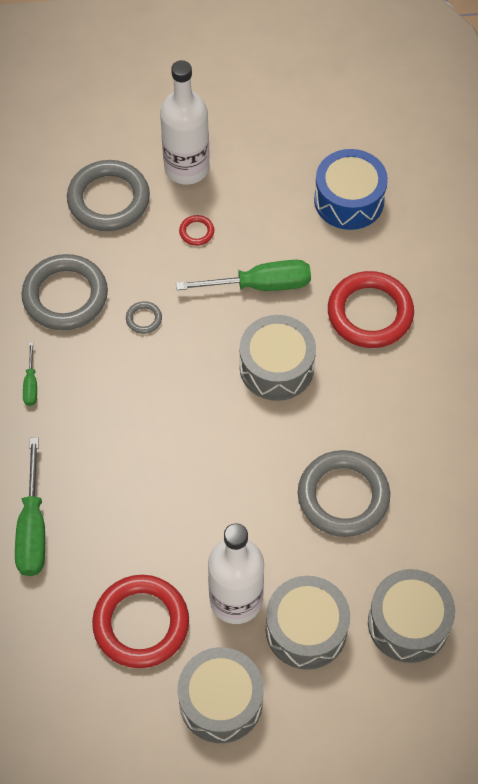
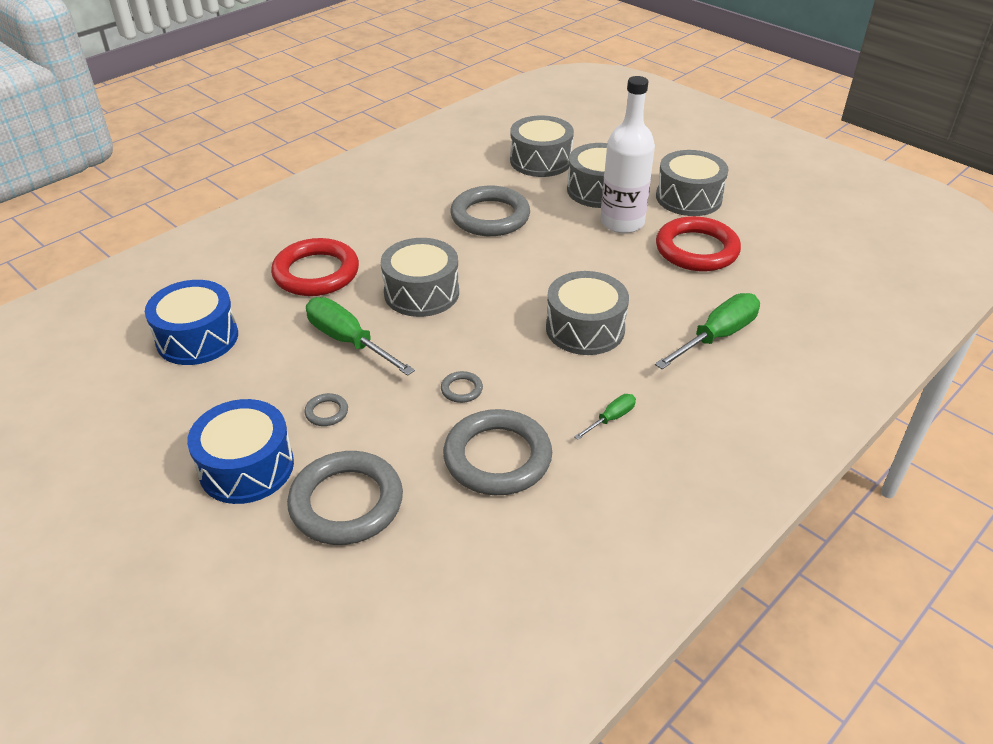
camera: 130 degrees left, 20 degrees down
(129, 444) = (585, 329): none -> grey drum
(186, 168) = (247, 467): white bottle -> blue drum
(196, 232) = (326, 412): red ring -> grey ring

